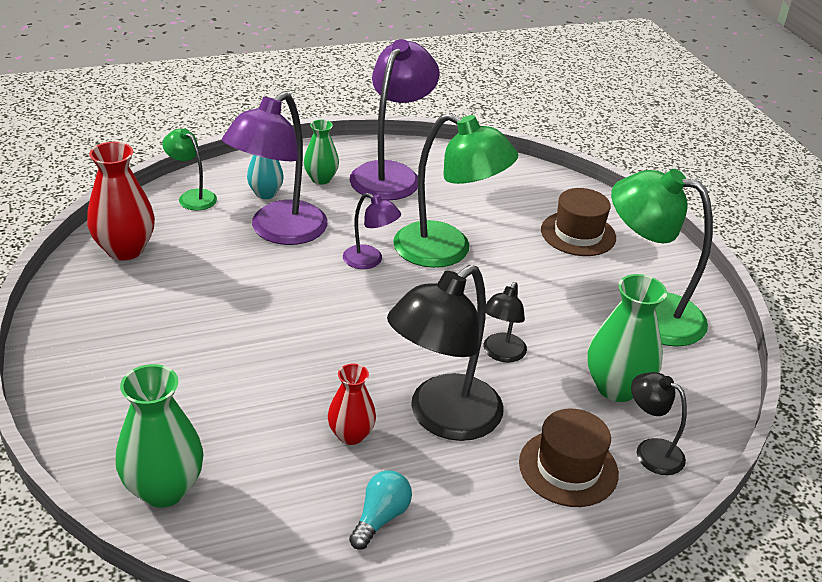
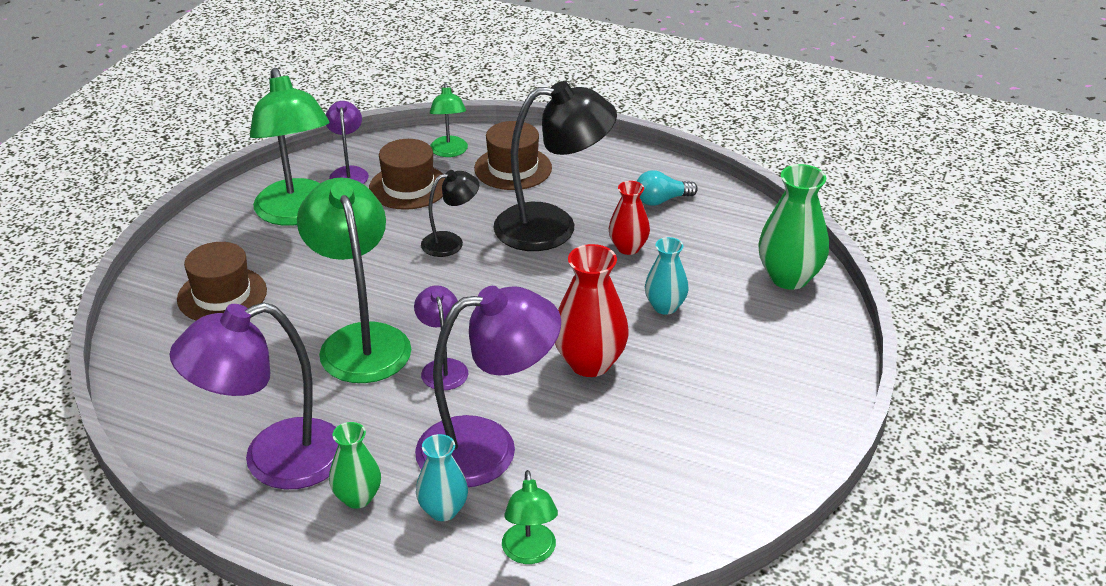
camera: 135 degrees left, 0 degrees up
(125, 249) = (668, 511): red vase -> red vase (590, 363)
(258, 391) = (665, 306): none -> turquoise vase
(616, 387) = (408, 187): green vase -> brown hat
(650, 451) = (449, 152): black lamp -> green lamp
(683, 372) = (349, 173): none -> purple lamp

